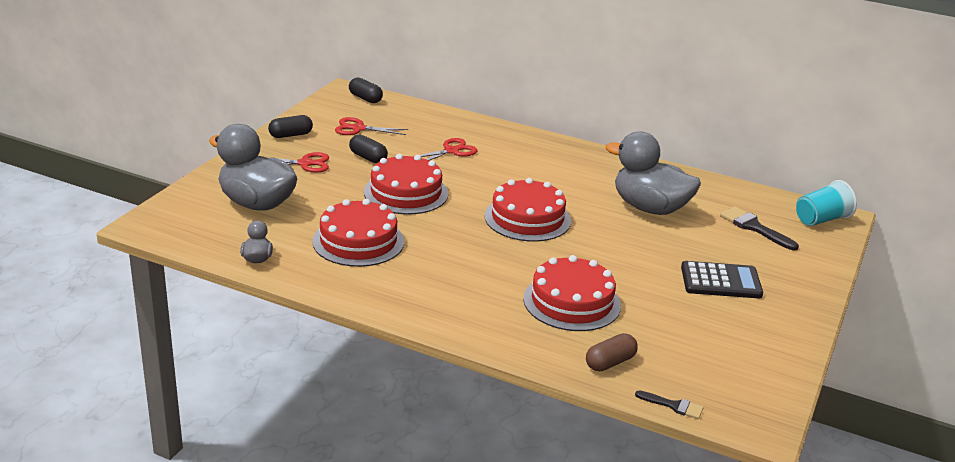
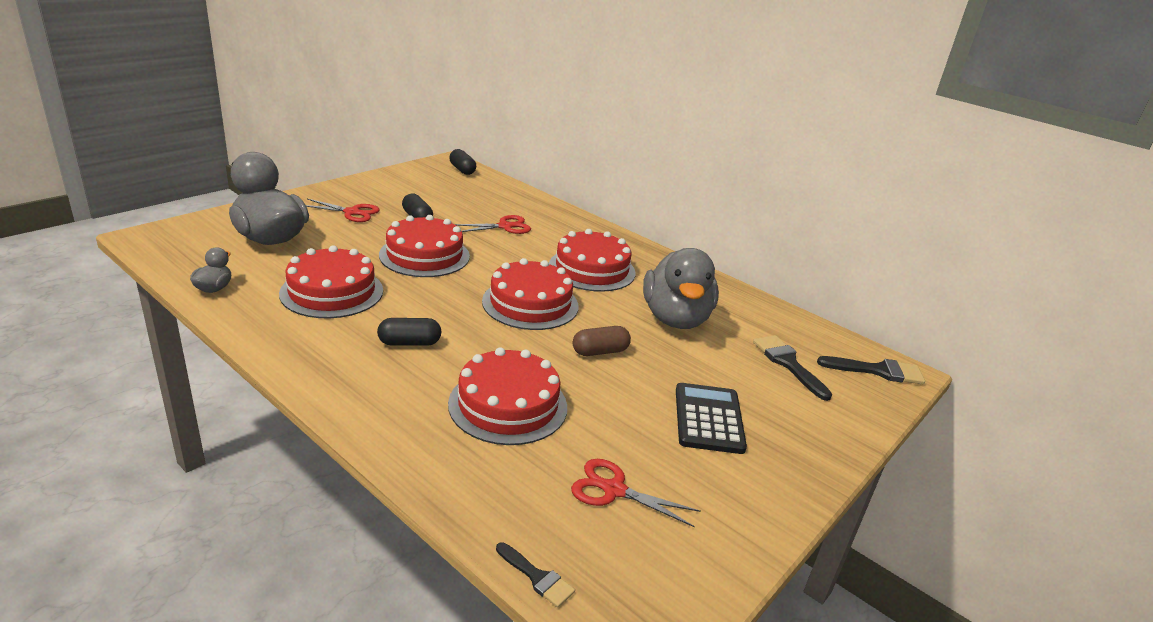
camera: 15 degrees right, 0 degrees up
(290, 135) = (363, 187): black capsule -> black capsule (409, 343)
(358, 128) = (432, 192): red scissors -> red scissors (613, 490)
(554, 177) = (591, 269): none -> red cake
(610, 362) = (497, 493): brown capsule -> brown capsule (600, 351)
(649, 208) = (675, 319): grey duck -> grey duck turned 135 degrees counterclockwise
(721, 281) = (709, 419): black calculator -> black calculator turned 105 degrees counterclockwise
(821, 220) = (877, 371): turquoise cup -> black brush

